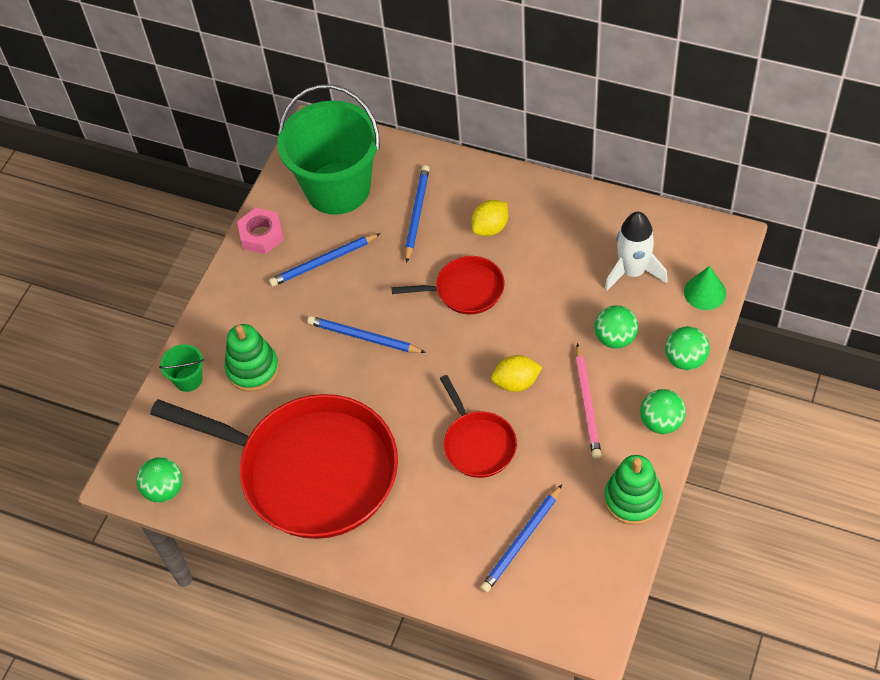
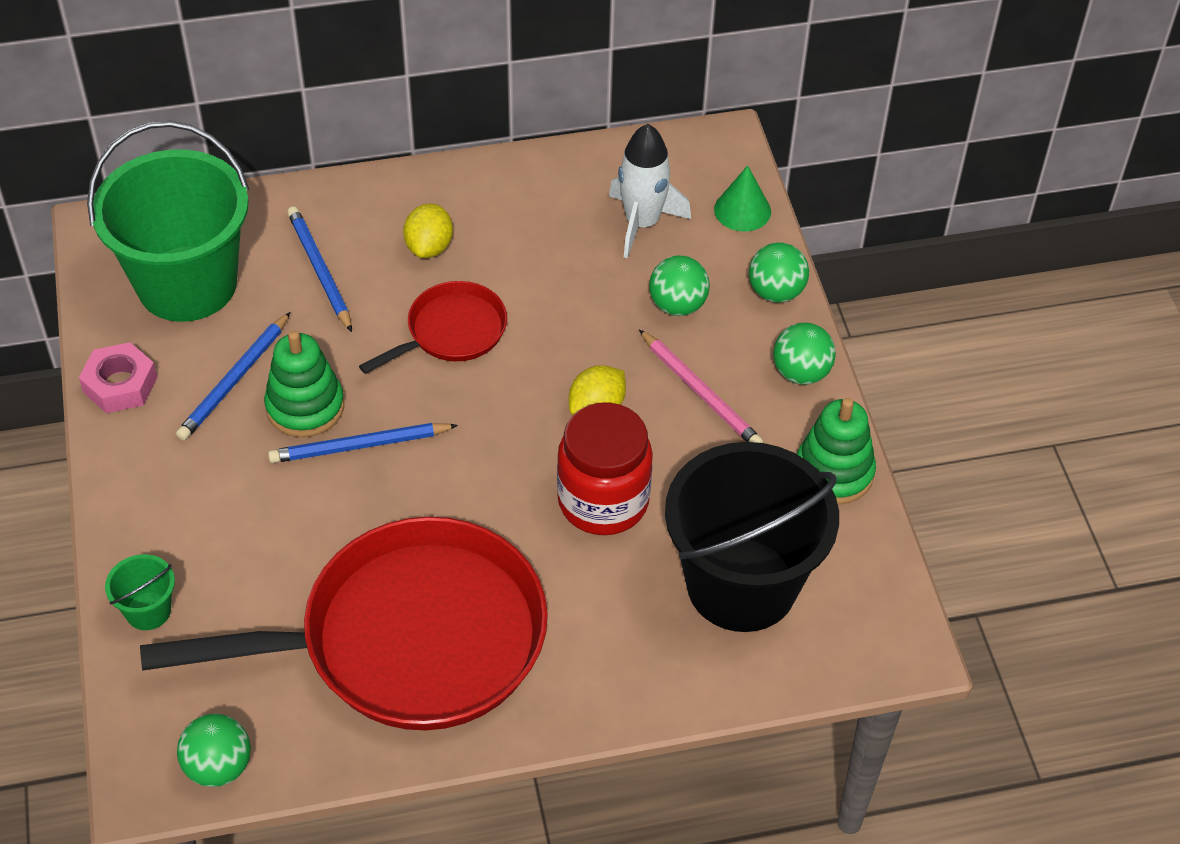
camera: 40 degrees left, 5 degrees down
(253, 369) = (233, 554): green stacking toy -> green stacking toy (305, 407)
(478, 444) = (603, 501): red pan -> red jar
(522, 541) = (741, 584): blue pencil -> black bucket

